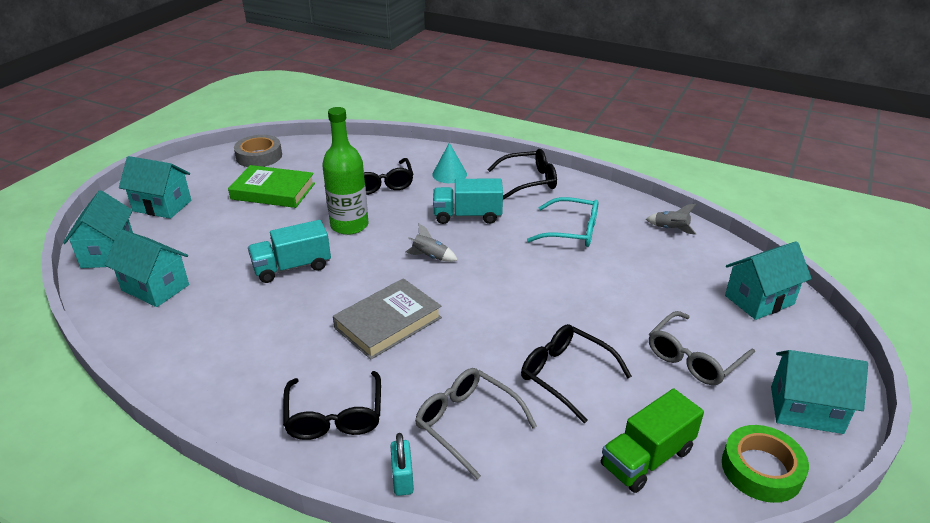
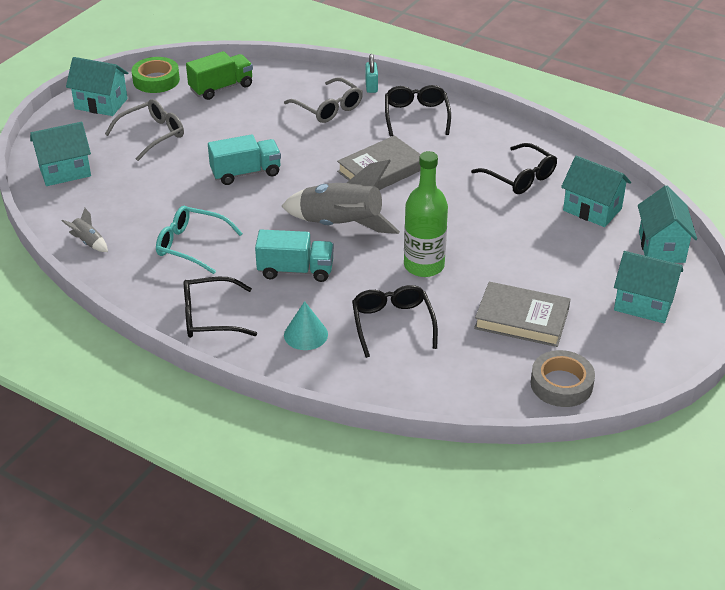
camera: 175 degrees left, 5 degrees up
(273, 191) = (521, 319): green book -> grey book
(292, 267) = (472, 222): turquoise truck -> turquoise truck (246, 173)
(430, 256) = (341, 225): grey rocket -> grey rocket, size x2.35
(566, 375) = (252, 129): black glasses -> black glasses (520, 177)

